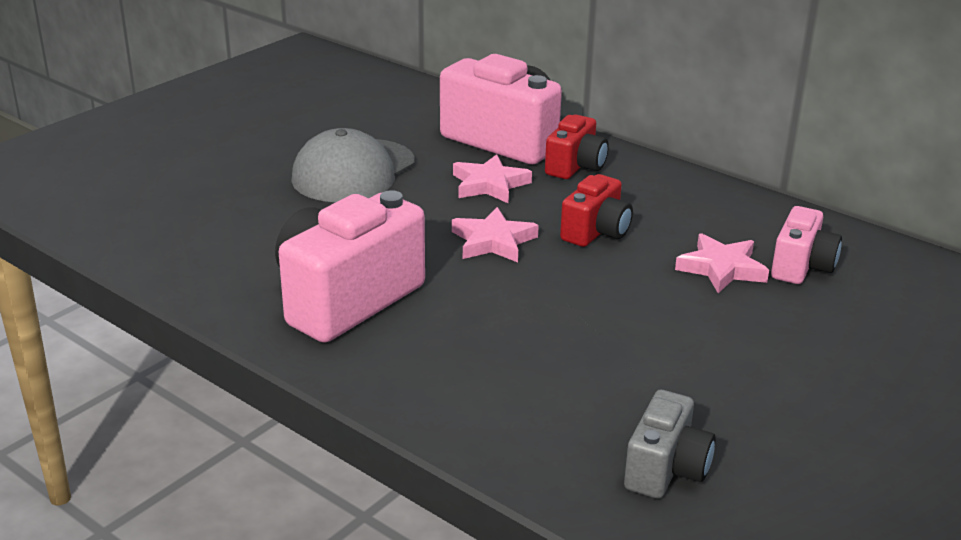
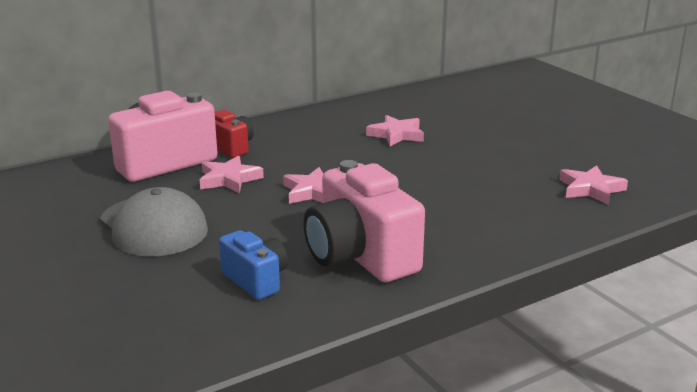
camera: 70 degrees left, 5 degrees down
(267, 248) = (256, 280): none -> blue camera
(596, 232) = (327, 158): red camera -> none
(666, 469) = (590, 189): grey camera -> pink star
(801, 267) = (407, 116): pink camera -> none

